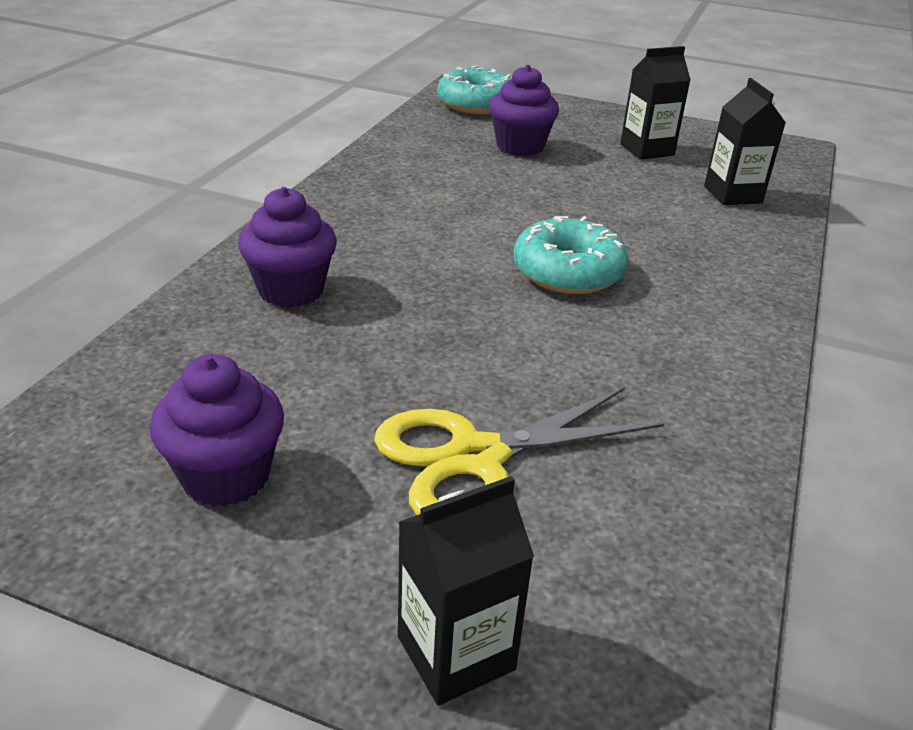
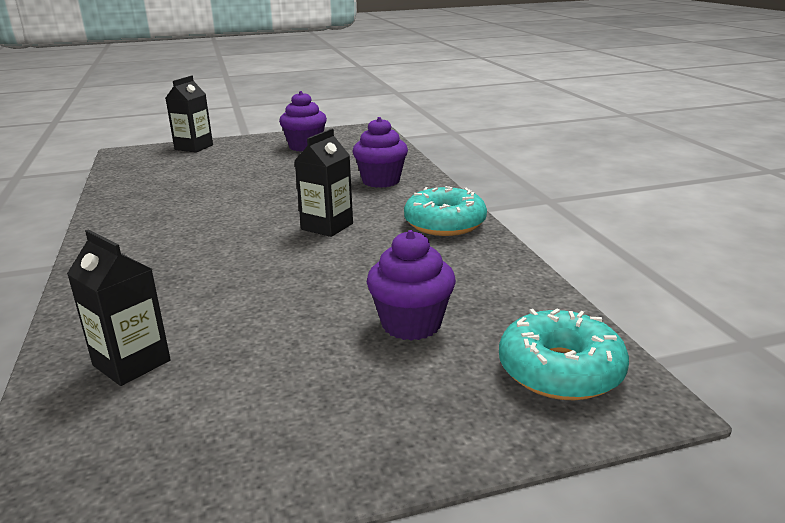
camera: 145 degrees right, 10 degrees down
(477, 457) = (224, 170): yellow scissors -> none
(568, 272) = (246, 236): turquoise donut -> turquoise donut (445, 224)
(647, 150) = (271, 393): black carton -> black carton (327, 226)

